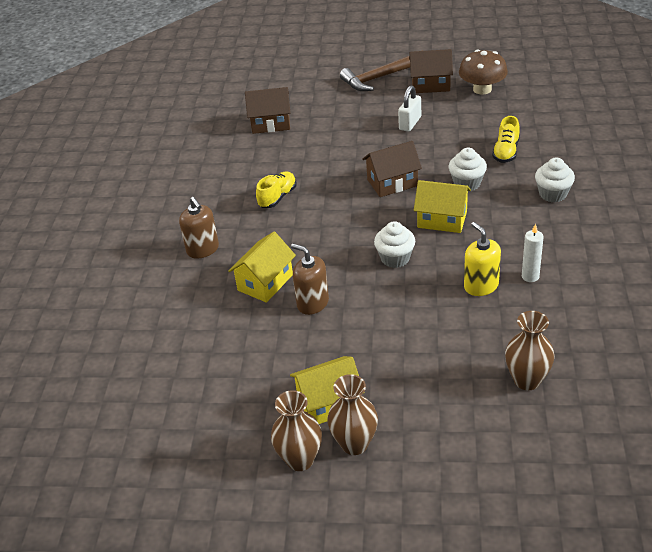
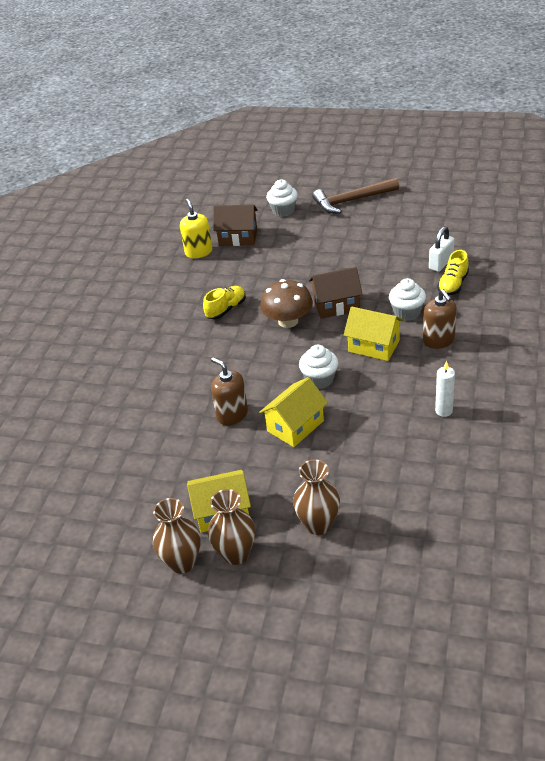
camera: 10 degrees right, 0 degrees up
(203, 249) = (146, 353): brown soap dispenser -> brown soap dispenser (438, 340)
(265, 282) = (194, 390): yellow house -> yellow house (295, 426)
(410, 123) = (368, 248): white padlock -> white padlock (441, 263)
(430, 84) = (397, 211): brown house -> none
(481, 286) = (394, 415): yellow soap dispenser -> yellow soap dispenser (198, 252)
(482, 89) = (446, 220): brown mushroom -> brown mushroom (288, 321)
(527, 380) = (413, 513): brown vase -> brown vase (318, 524)
(552, 194) = (487, 331): white cupcake -> white cupcake (283, 210)

